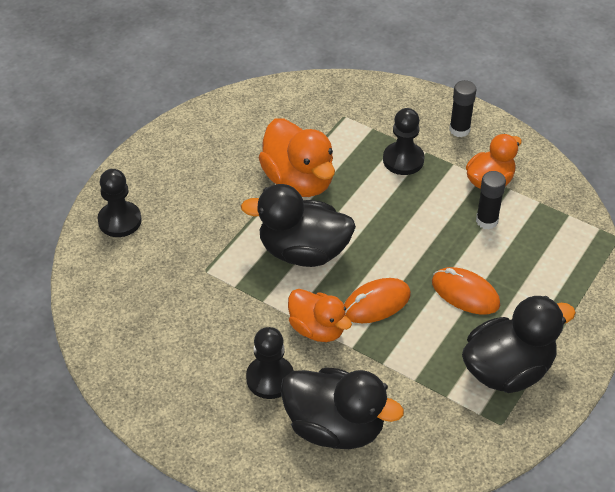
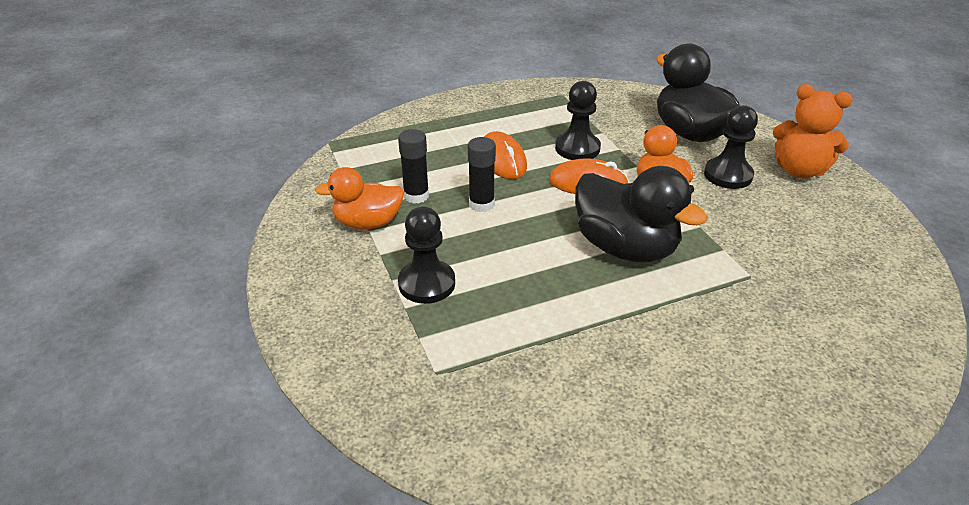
camera: 145 degrees left, 10 degrees down
(120, 221) = (850, 381): black pawn -> black pawn (577, 148)
(210, 421) = (799, 170): none -> orange teddy bear
(299, 181) = (571, 319): orange duck -> none
(459, 130) = (325, 284): black glue stick -> black glue stick (481, 204)
(507, 370) = (525, 113): black duck -> none

